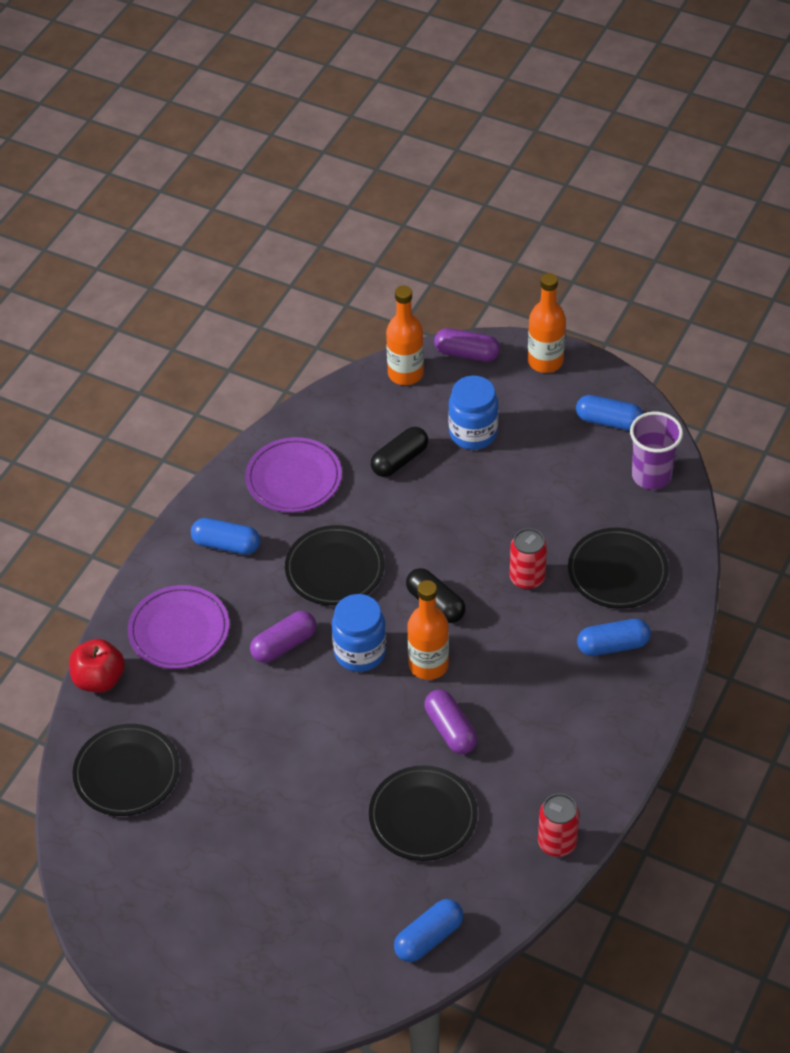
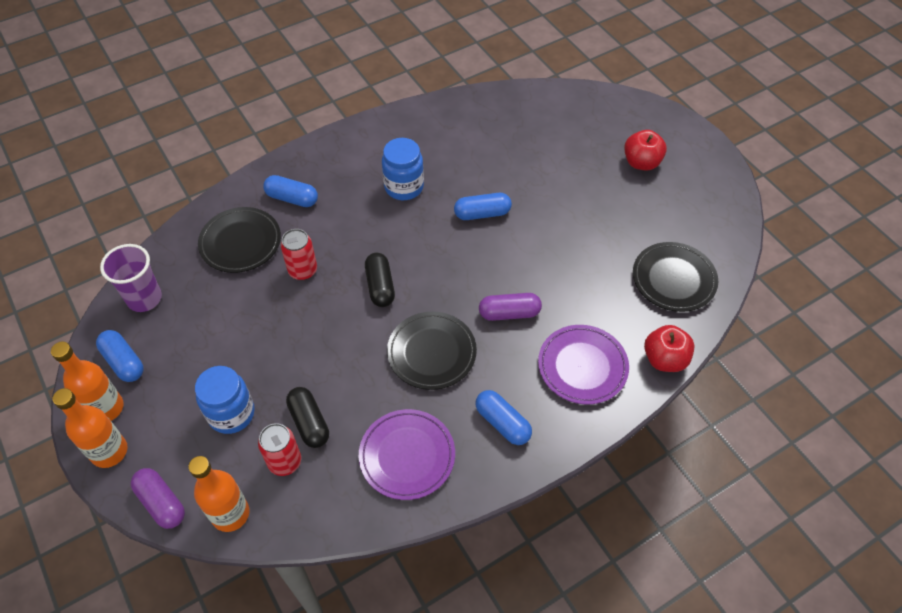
camera: 150 degrees left, 5 degrees up
(238, 917) = (641, 162): none -> red apple
(360, 652) = (459, 279): blue jar -> blue jar (404, 187)
(399, 460) = (309, 422): black capsule -> black capsule turned 75 degrees clockwise
(423, 816) = (493, 162): black plate -> none
(428, 665) = (419, 247): orange bottle -> orange bottle (106, 408)
(429, 938) = (535, 104): blue capsule -> blue capsule (482, 213)
(450, 730) = (437, 200): purple capsule -> none
(557, 843) = (427, 114): red can -> red can (285, 462)

